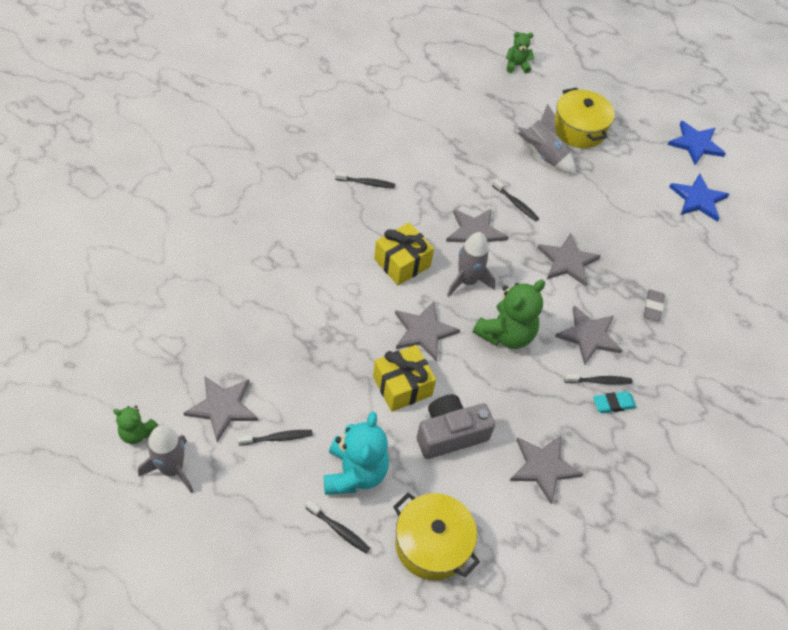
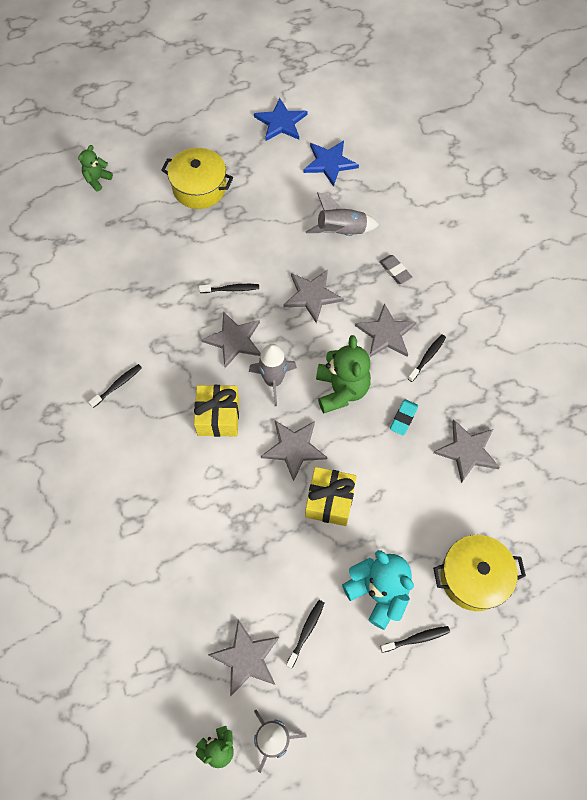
camera: 45 degrees left, 10 degrees up
(450, 434) = (395, 496): grey camera -> none
(543, 155) = (203, 233): grey rocket -> grey rocket (341, 232)
(613, 404) = (452, 363): turquoise eraser -> turquoise eraser (403, 418)

